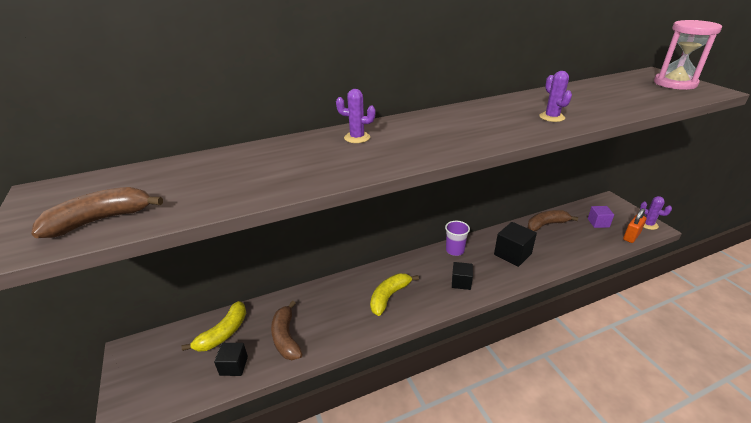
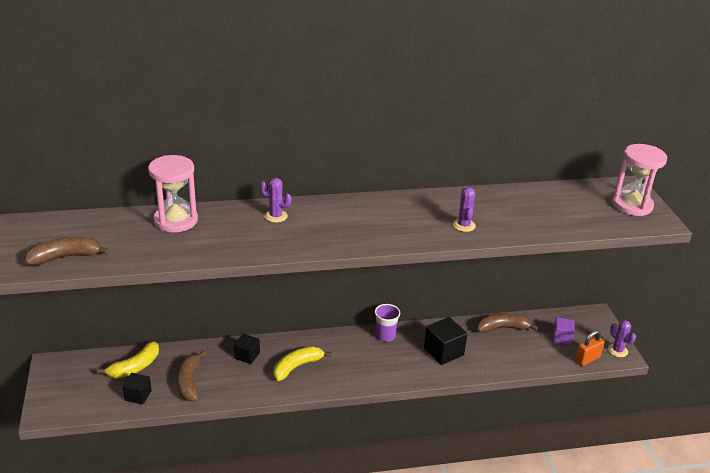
camera: 10 degrees right, 0 degrees up
(244, 158) = (176, 220): none -> pink hourglass
(461, 282) = (374, 368): black cube -> black cube (247, 356)

